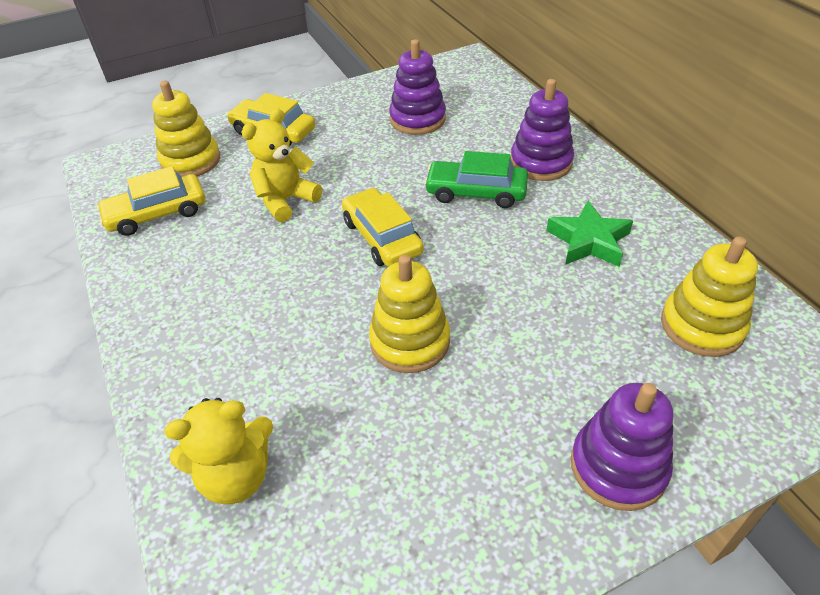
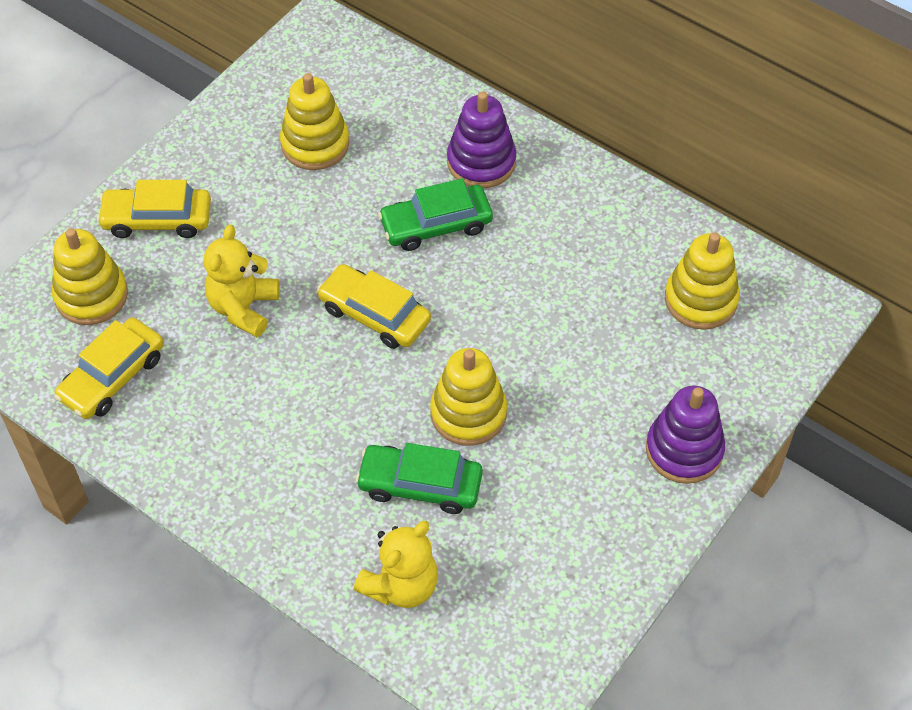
camera: 30 degrees left, 10 degrees up
(323, 386) = (420, 485): none -> green car
(417, 119) = (315, 144): purple stacking toy -> yellow stacking toy
(588, 241) = (571, 245): green star -> none

